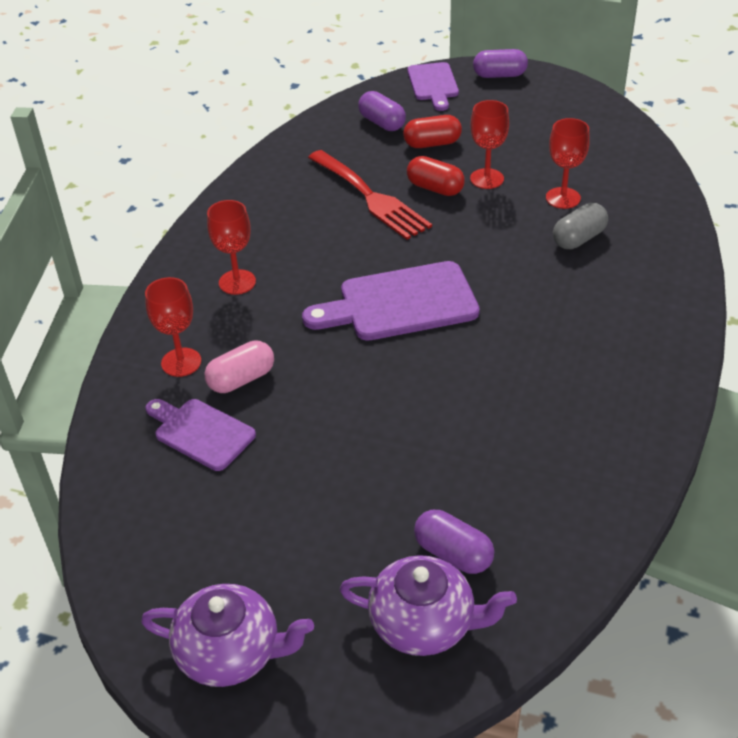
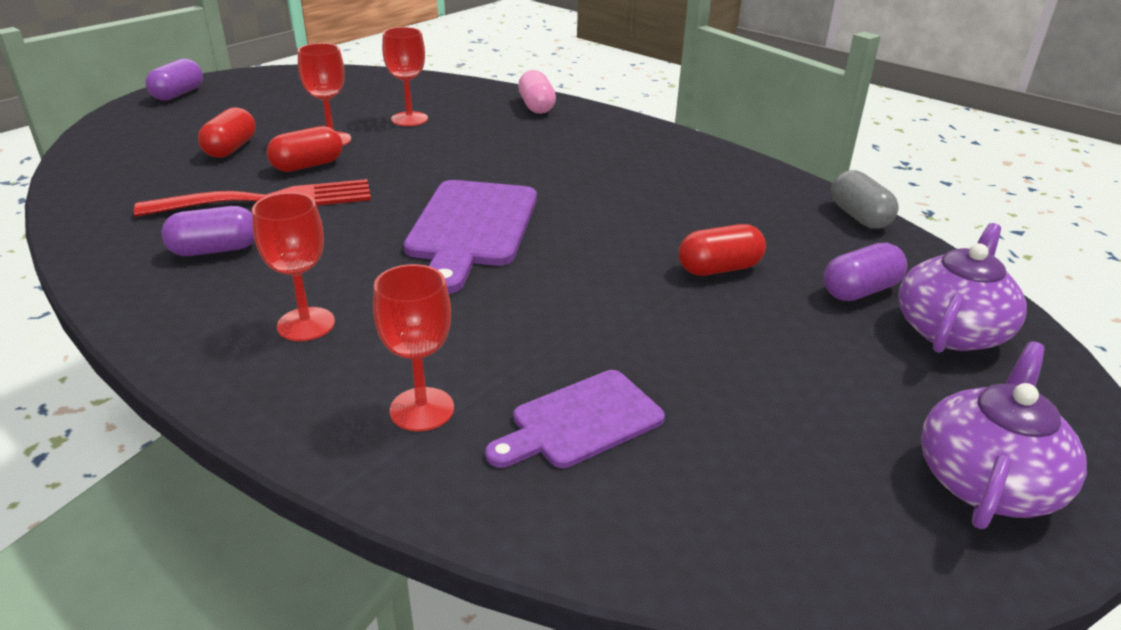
camera: 70 degrees left, 10 degrees down
(241, 379) = (503, 363): pink capsule -> pink capsule (536, 106)
(382, 123) = (146, 163): purple capsule -> purple capsule (215, 250)
(431, 456) = (719, 269): none -> red capsule
(433, 84) = (130, 123): purple cutting board -> none
(579, 238) = (474, 128): grey capsule -> grey capsule (859, 216)

